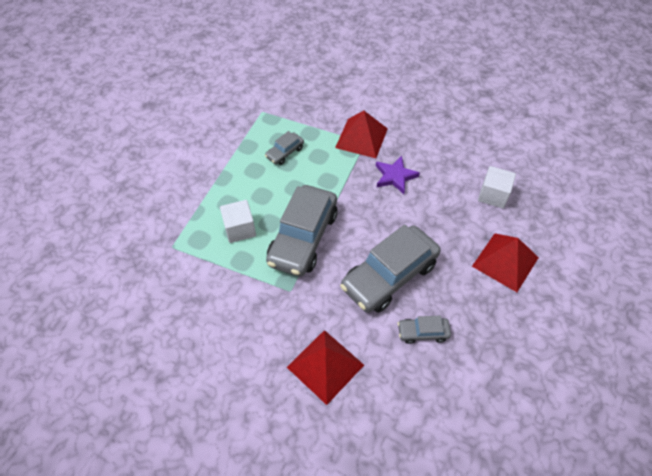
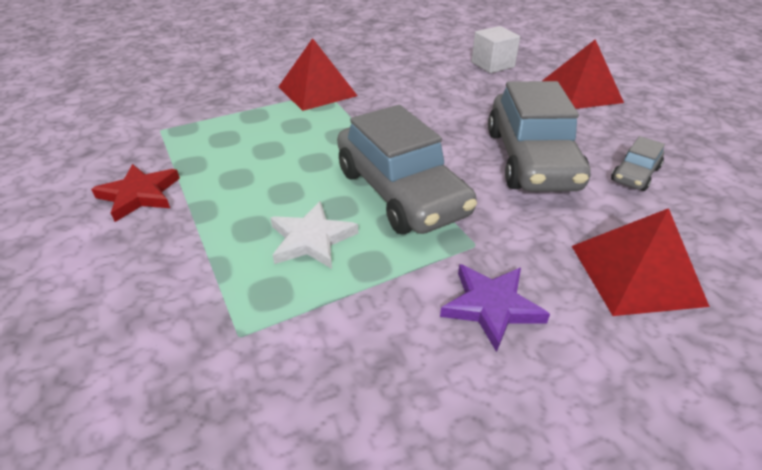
camera: 50 degrees left, 15 degrees down
(213, 149) = (139, 195): none -> red star
(239, 229) = (311, 239): white cube -> white star
(285, 152) = (250, 143): grey car -> none
(395, 176) = (398, 97): purple star -> purple star (491, 307)

